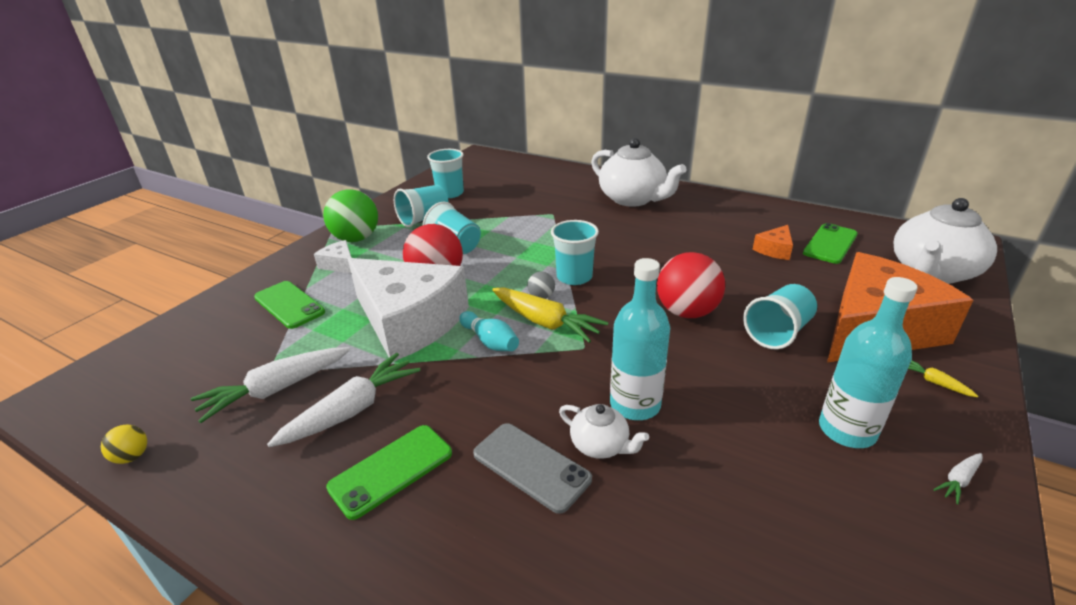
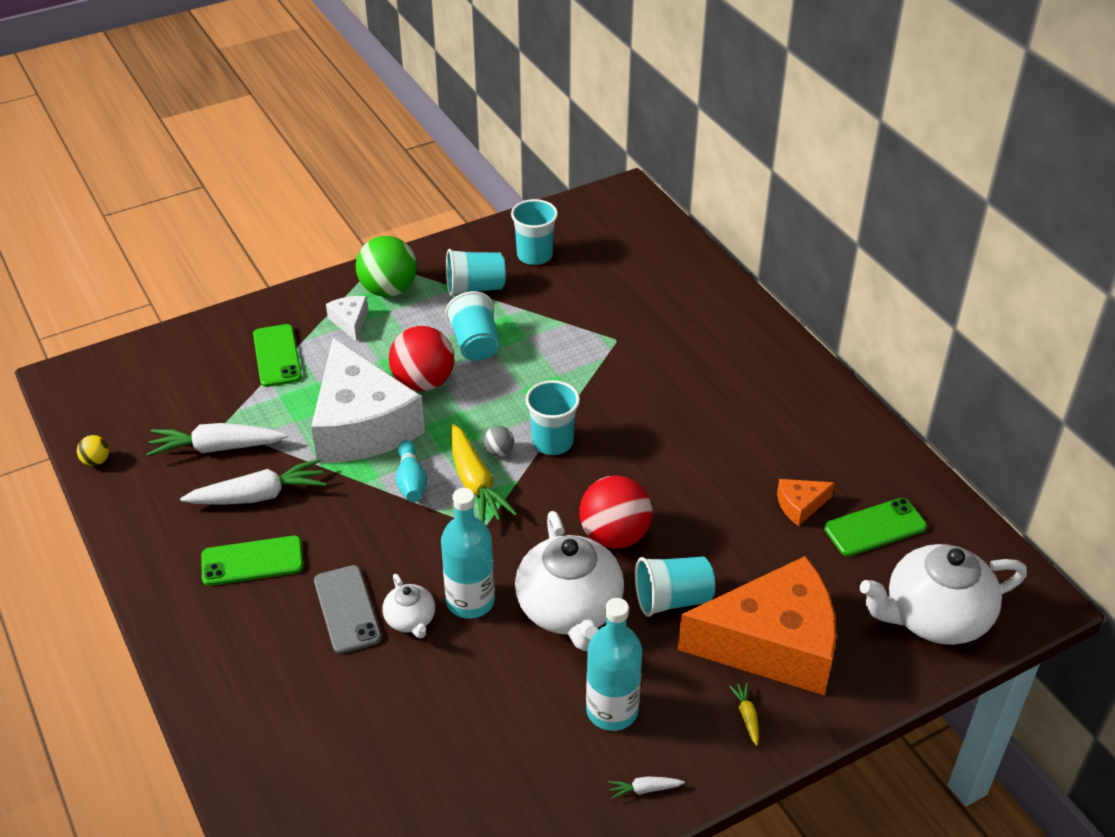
camera: 30 degrees right, 10 degrees up
(633, 199) = (731, 356): white teapot -> white teapot (570, 609)

